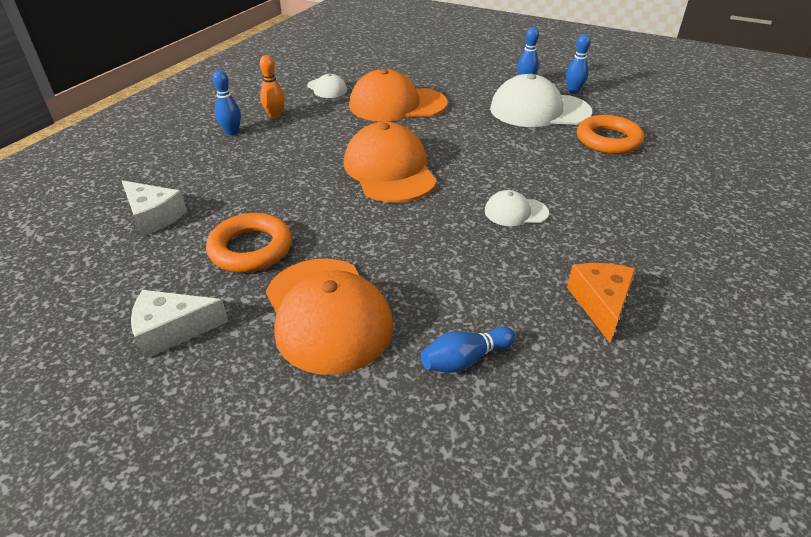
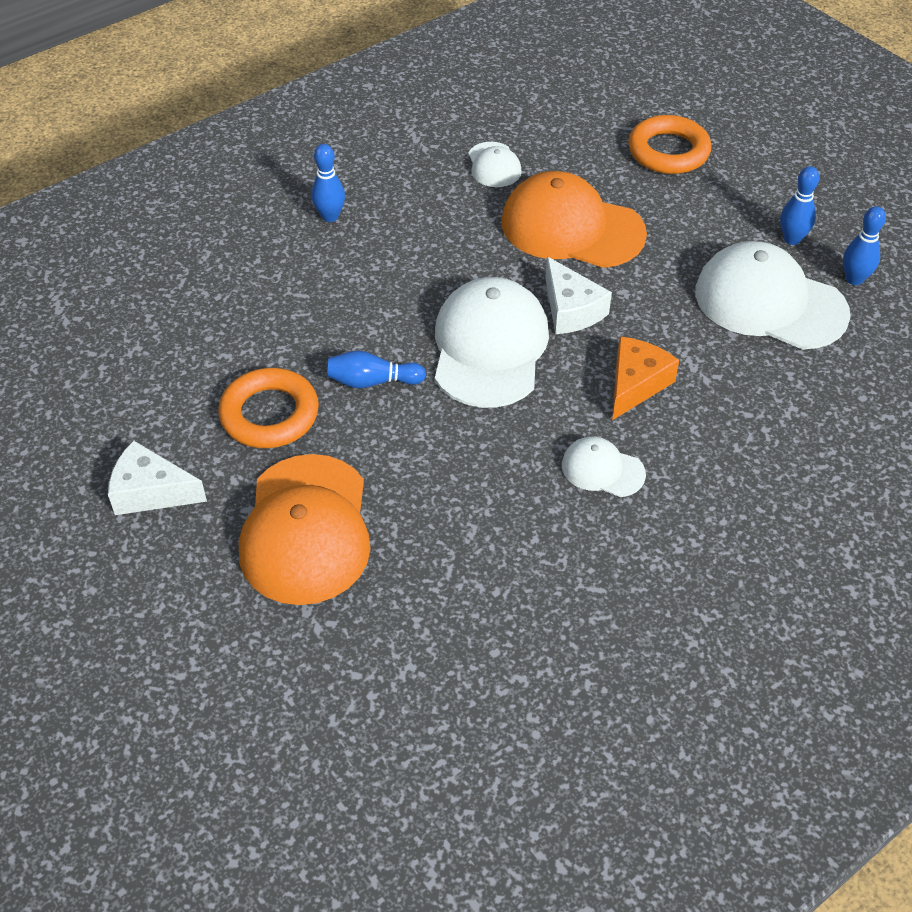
camera: 25 degrees right, 10 degrees up
(154, 216) = (188, 331): white cheese -> white cheese (571, 310)
(275, 116) = (398, 201): orange bowling pin -> none
(389, 170) = (489, 347): orange cap -> white cap
(464, 359) = (411, 637): blue bowling pin -> blue bowling pin (372, 381)
(600, 304) = (605, 631): orange cheese -> orange cheese (636, 384)
(608, 140) = (826, 392): orange ring -> orange ring (668, 151)

